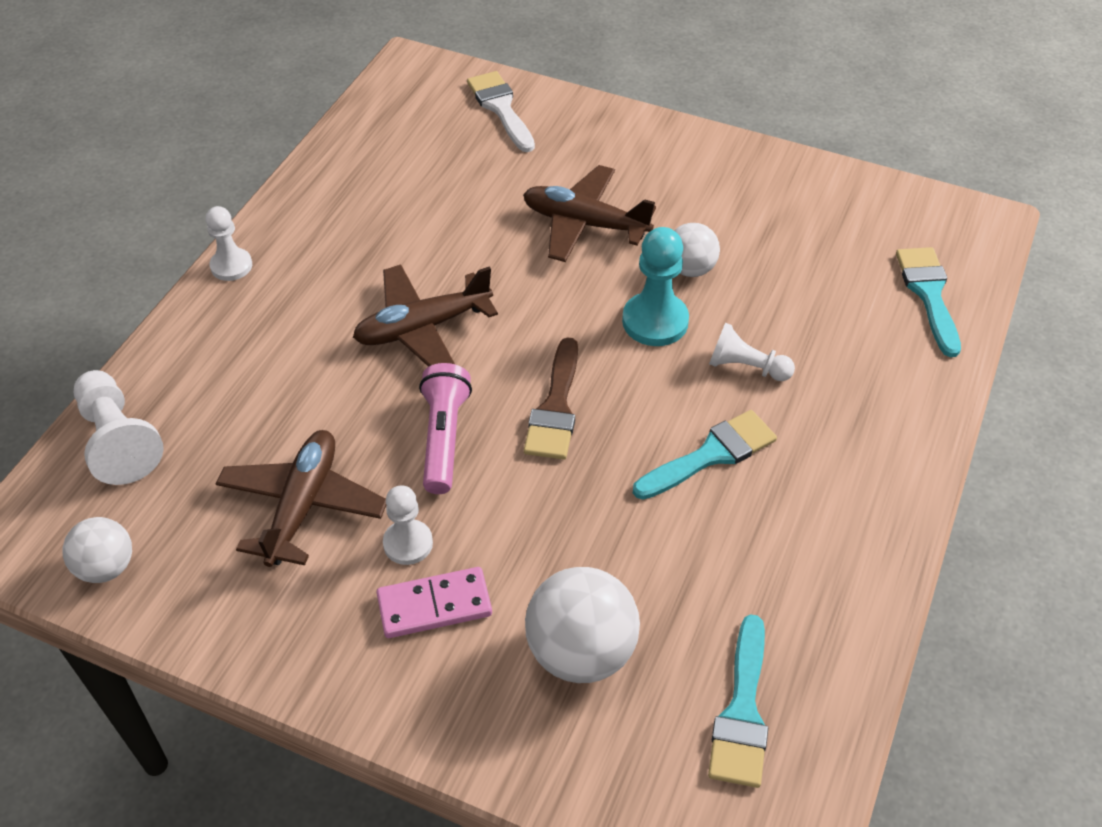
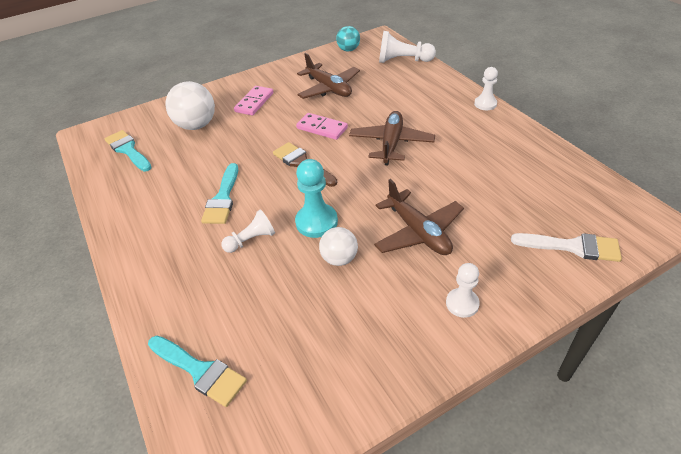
camera: 130 degrees right, 5 degrees down
(106, 567) = (348, 50): white ball -> turquoise ball
(408, 543) = (285, 105): white pawn -> white pawn (462, 303)
(444, 438) = (322, 128): pink flashlight -> pink domino
(585, 224) = (418, 232): brown plane -> brown plane turned 90 degrees clockwise

